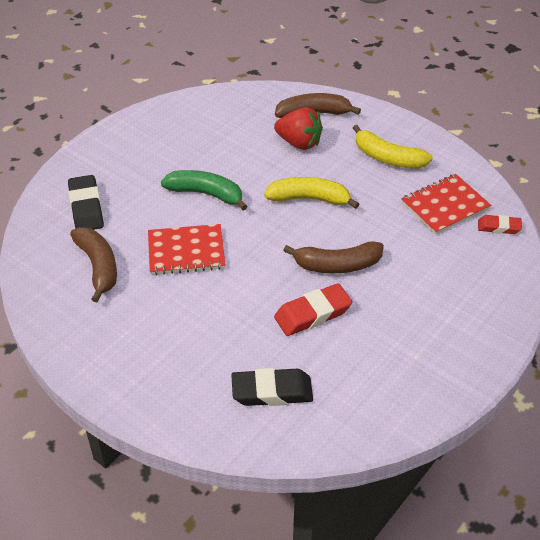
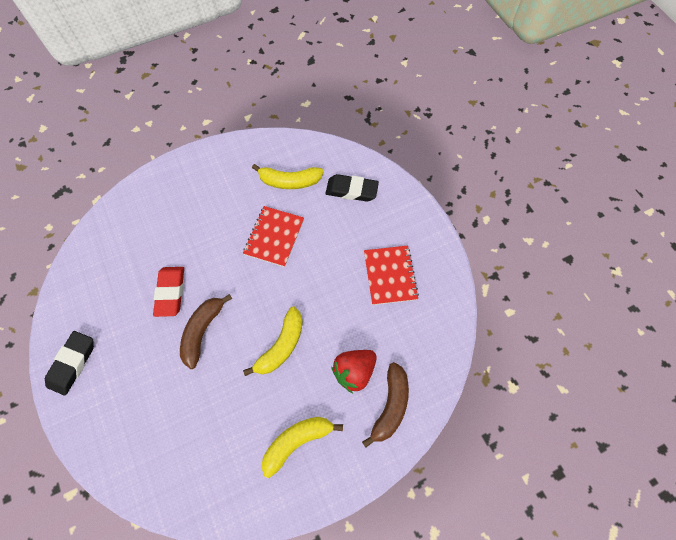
camera: 115 degrees right, 20 degrees up
(98, 267) = (289, 181): brown banana -> yellow banana
(206, 194) = (326, 272): green banana -> none
(272, 391) = (130, 241): black eraser -> black eraser (72, 363)
(445, 205) = (213, 457): red notebook -> red notebook (390, 275)
(499, 227) = (163, 490): red eraser -> none

